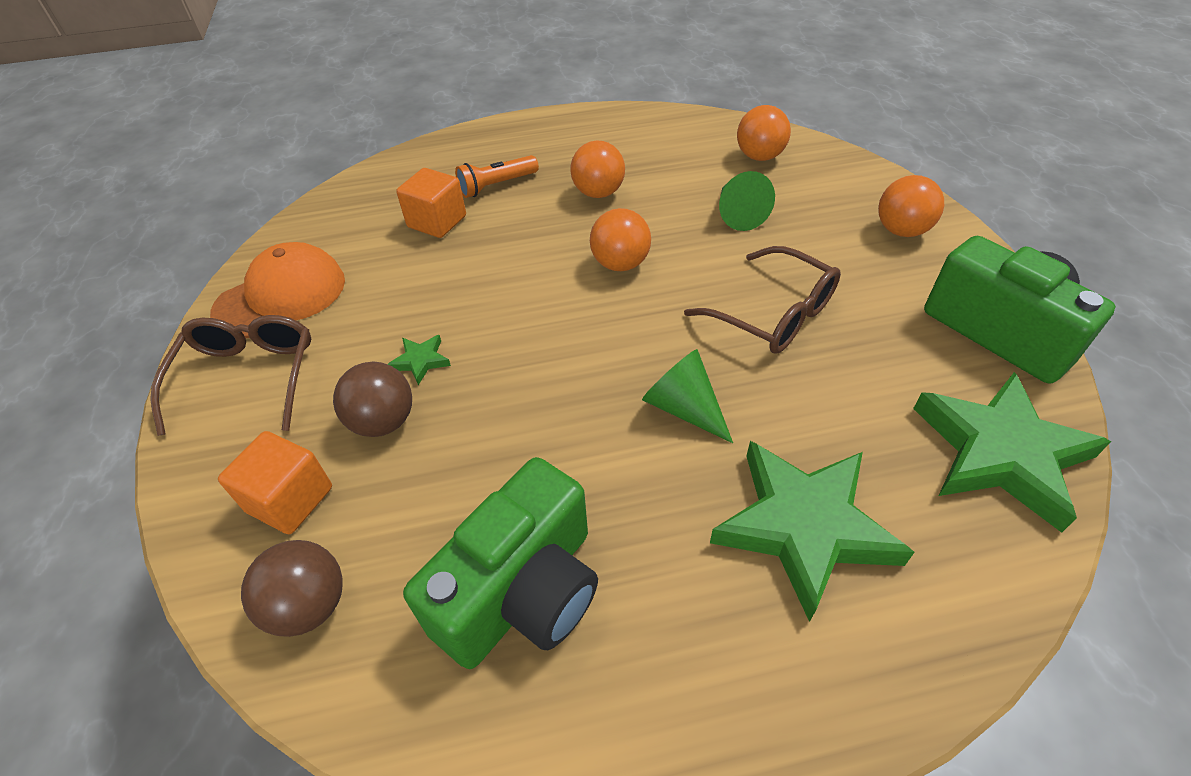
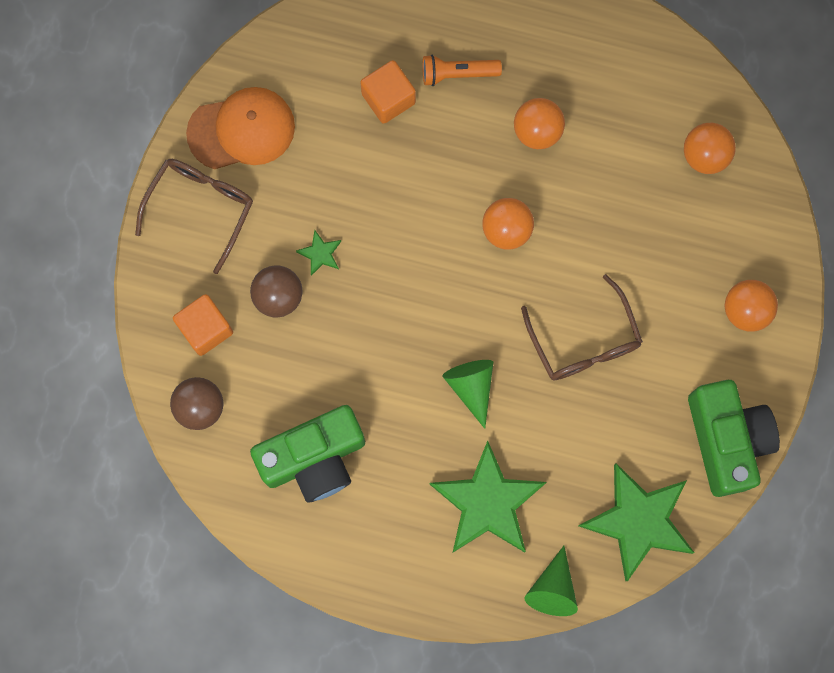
camera: 25 degrees right, 30 degrees up
(737, 214) = (633, 221): green cone -> green cone (552, 588)

